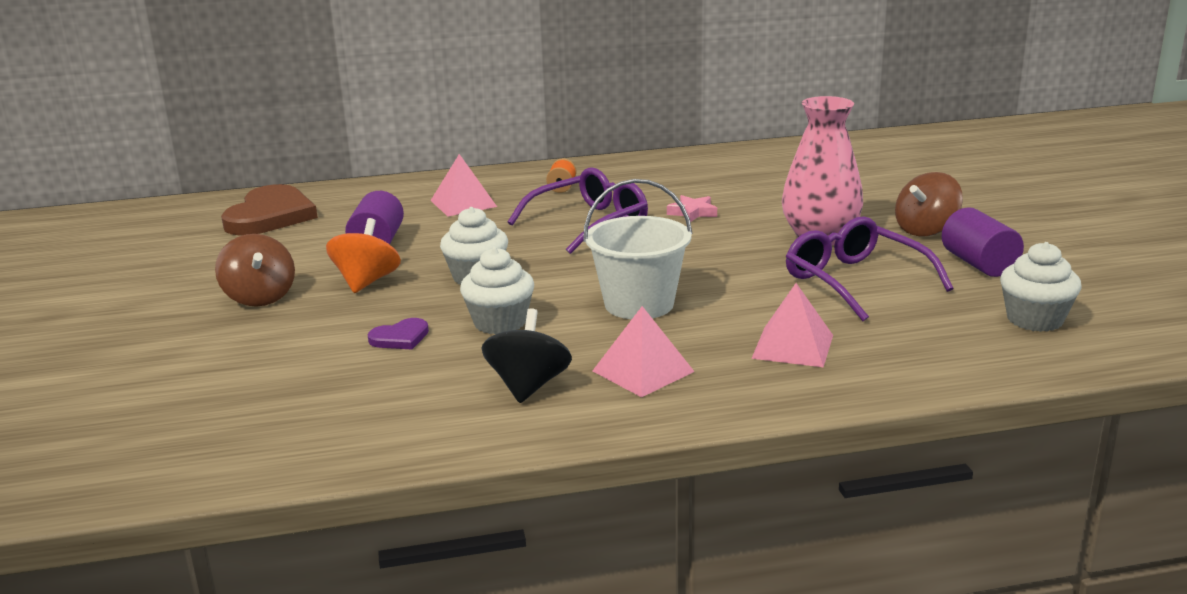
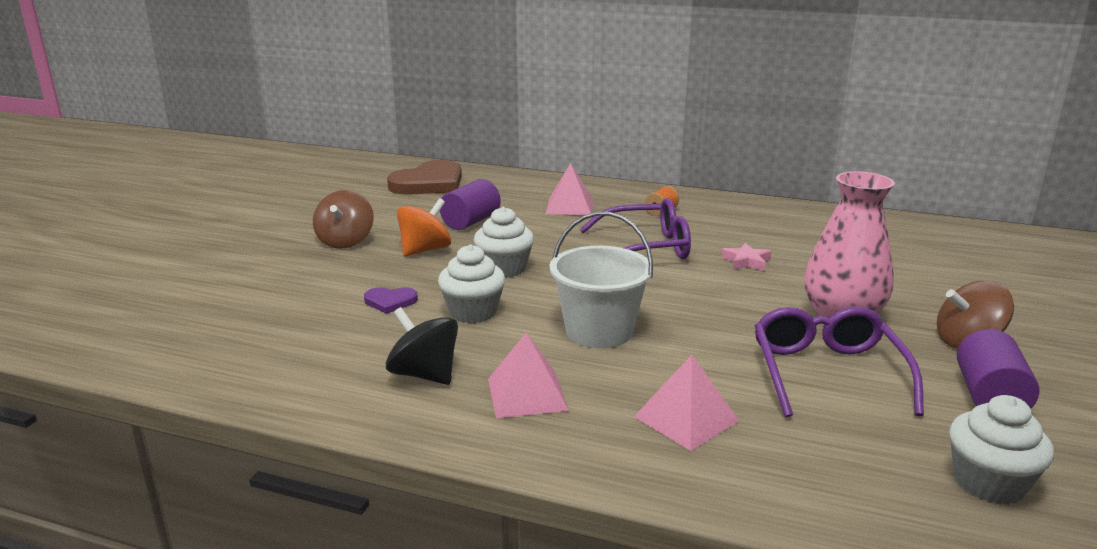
camera: 30 degrees right, 0 degrees up
(528, 386) = (424, 374): black spinning top -> black spinning top turned 90 degrees counterclockwise

